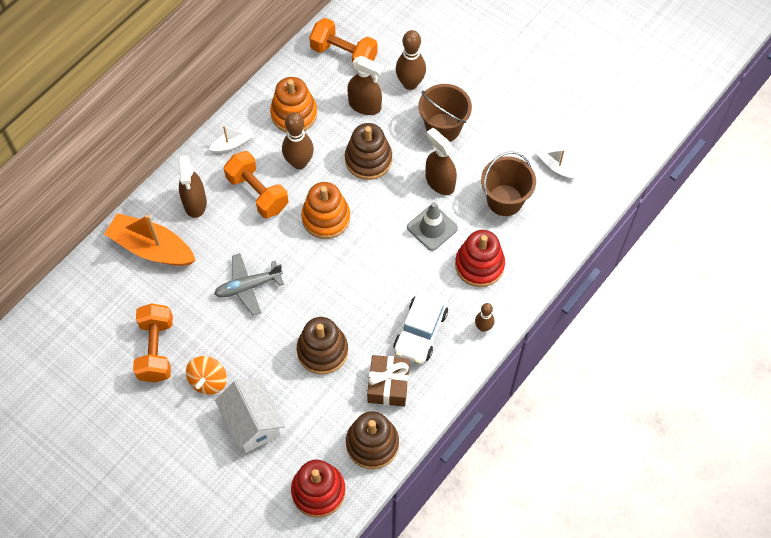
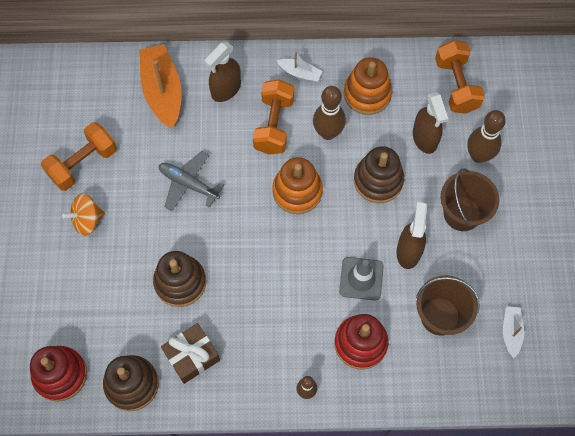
camera: 50 degrees right, 5 degrees up
(252, 422) = (78, 279): white house -> none
(420, 331) = (260, 344): white car -> none

